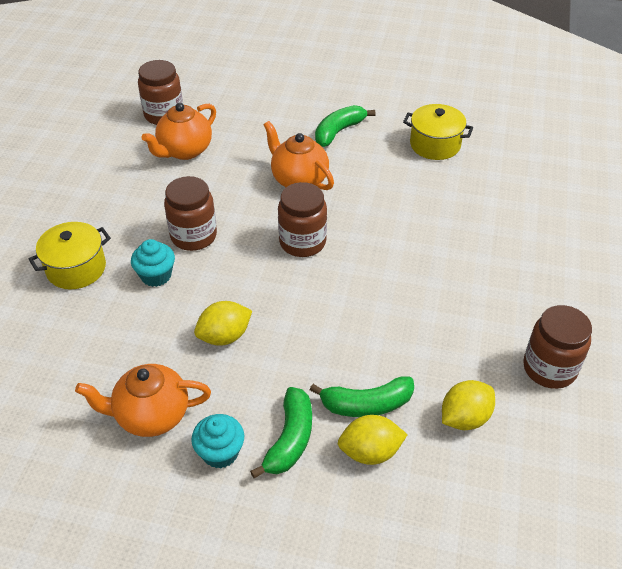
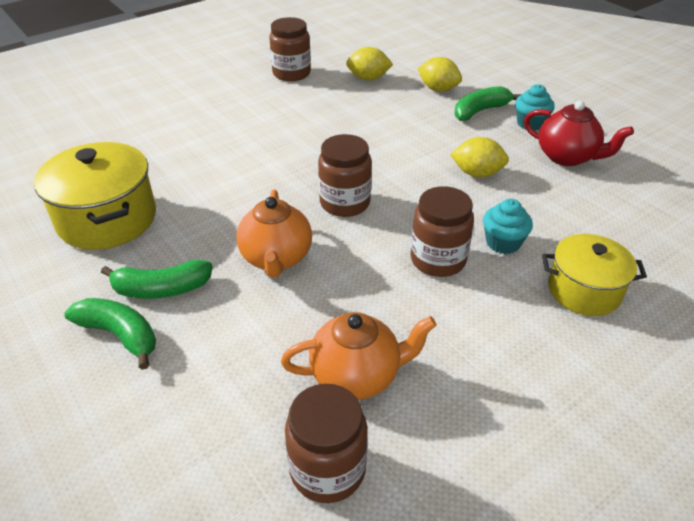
camera: 140 degrees left, 5 degrees down
(151, 415) = (567, 157): orange teapot -> red teapot
(366, 404) = (416, 104): green banana -> green banana (120, 335)
(435, 145) = (107, 219): yellow pot -> yellow pot, size x1.52

